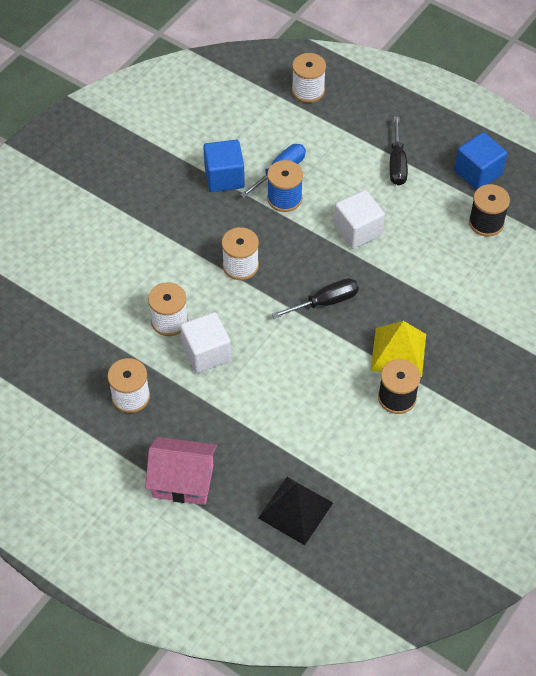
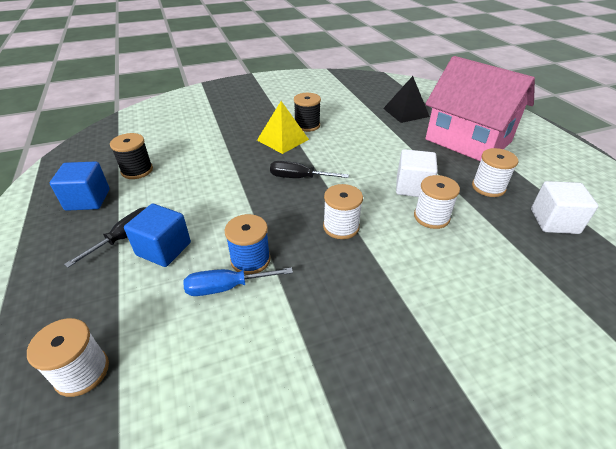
camera: 145 degrees left, 15 degrees down
(183, 481) = (468, 141): pink house -> pink house, size x1.77
(224, 177) = (286, 314): blue cube -> blue cube (164, 249)
(358, 230) = (223, 206): white cube -> white cube (554, 221)

